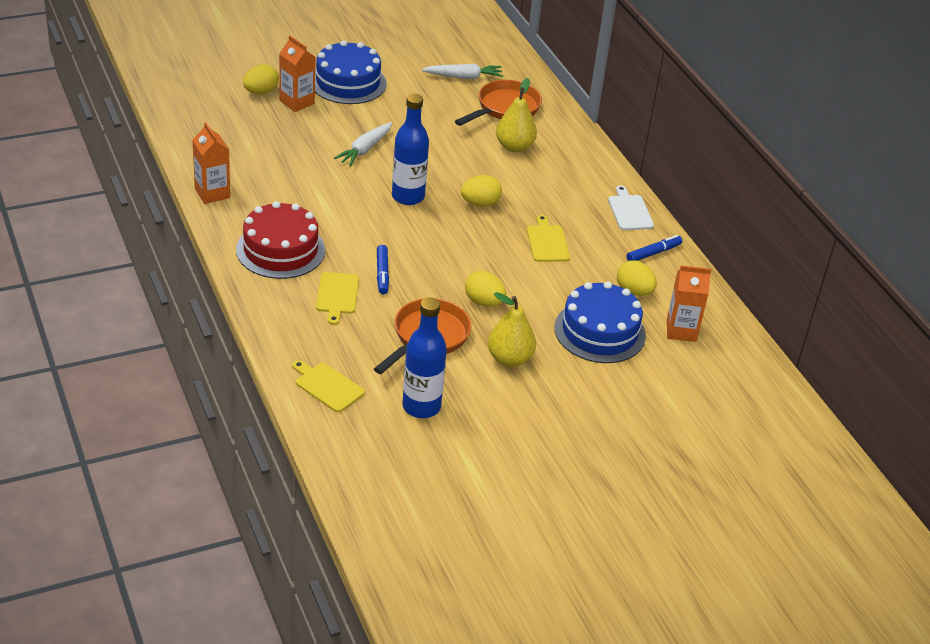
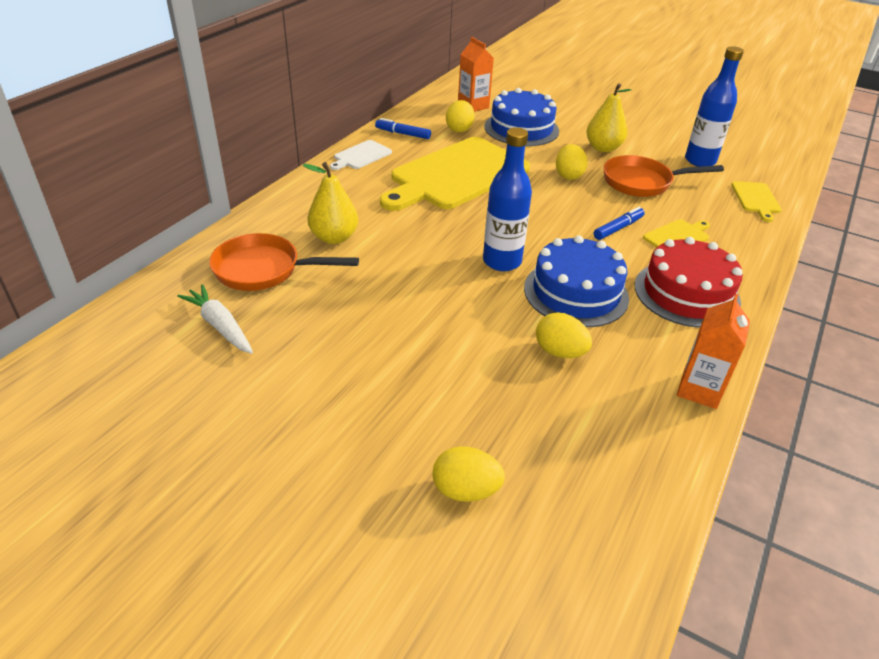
camera: 125 degrees left, 0 degrees up
(297, 102) = (445, 436): orange carton -> none
(348, 82) = (341, 416): blue cake -> blue cake (576, 293)
(365, 149) = (466, 325): white carrot -> none
(480, 203) = (452, 221): yellow egg -> yellow egg (559, 352)
(547, 242) = (456, 175): yellow cutting board -> yellow cutting board, size x2.37

